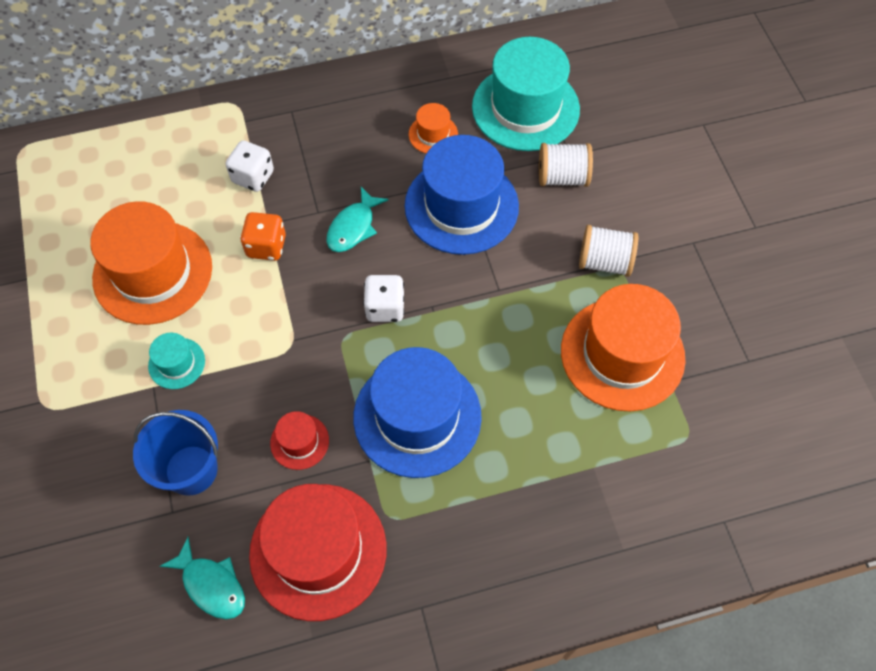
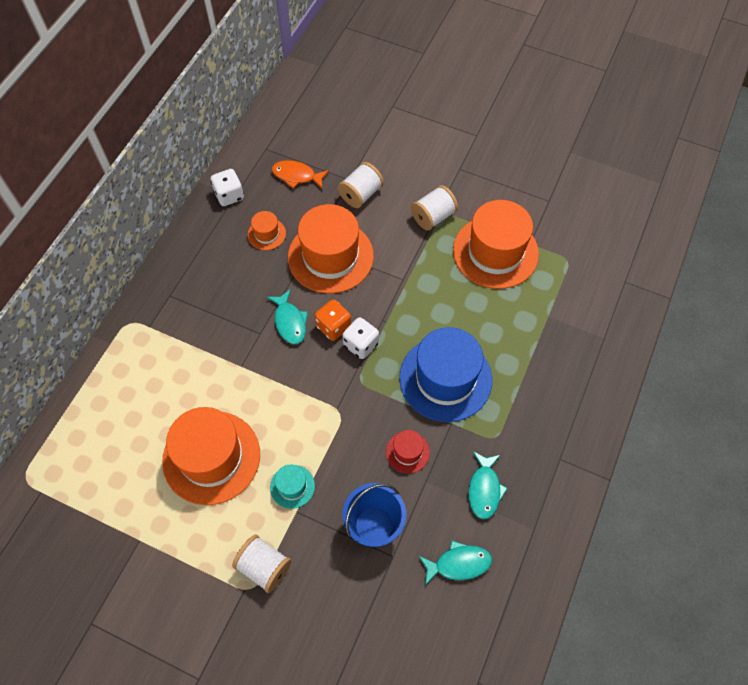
camera: 50 degrees left, 0 degrees up
(74, 401) = (264, 567): none -> white spool
(253, 177) = (197, 351): white dice -> white dice (229, 195)
(266, 246) = (257, 378): orange dice -> orange dice (333, 327)
(318, 551) = (484, 489): red hat -> turquoise fish
(461, 206) = (330, 256): blue hat -> orange hat
(525, 108) = (296, 176): turquoise hat -> orange fish

